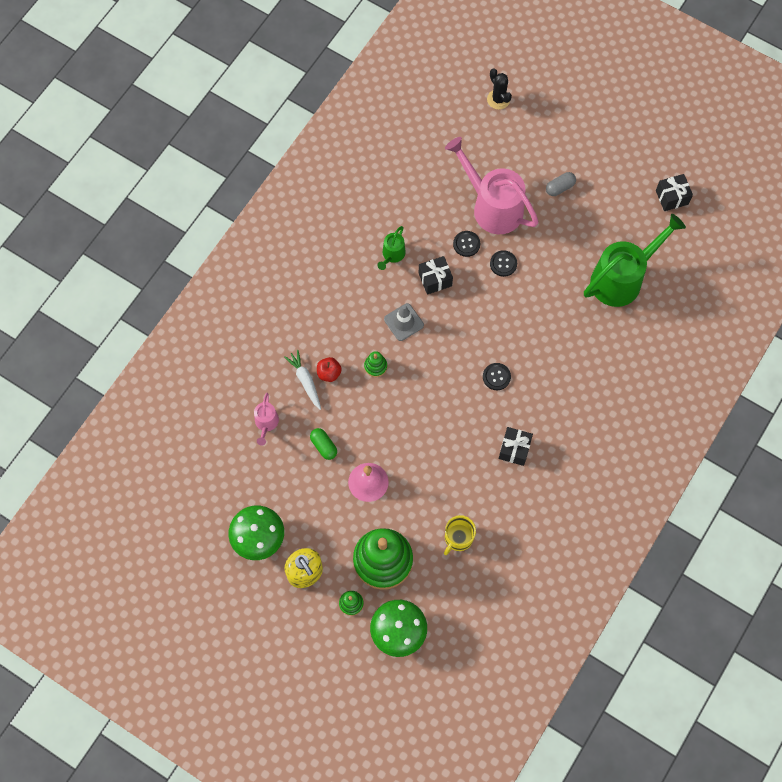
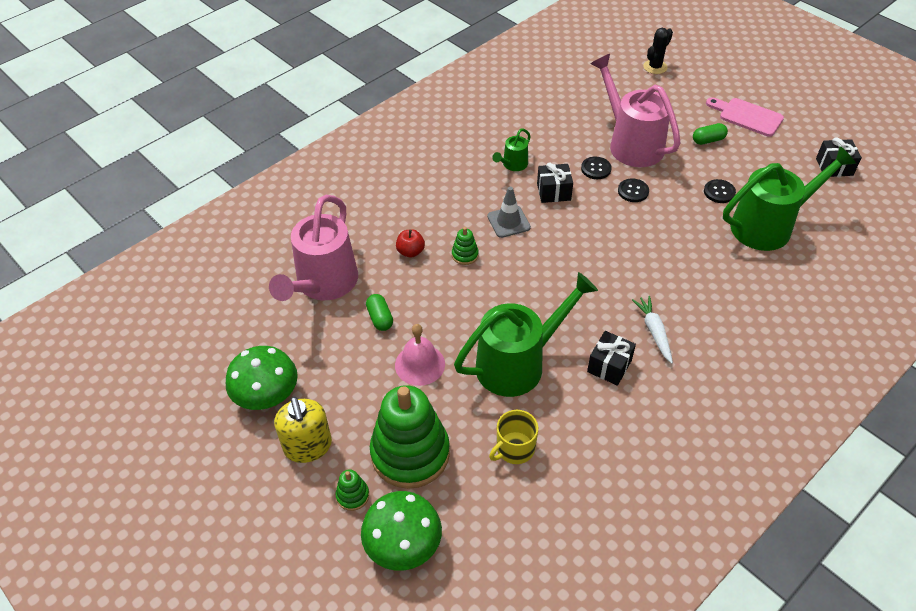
camera: 15 degrees right, 20 degrees down
(266, 423) = (323, 284): pink watering can -> pink watering can, size x2.17
(305, 381) = (382, 254): white carrot -> white carrot (654, 331)
(444, 463) = (518, 363): none -> green watering can
(496, 377) = (603, 290): black button -> black button (719, 192)
(498, 99) = (655, 67): black cactus -> black cactus turned 60 degrees clockwise
(560, 187) = (708, 140): grey capsule -> green capsule
(591, 149) = (747, 116): none -> pink cutting board

